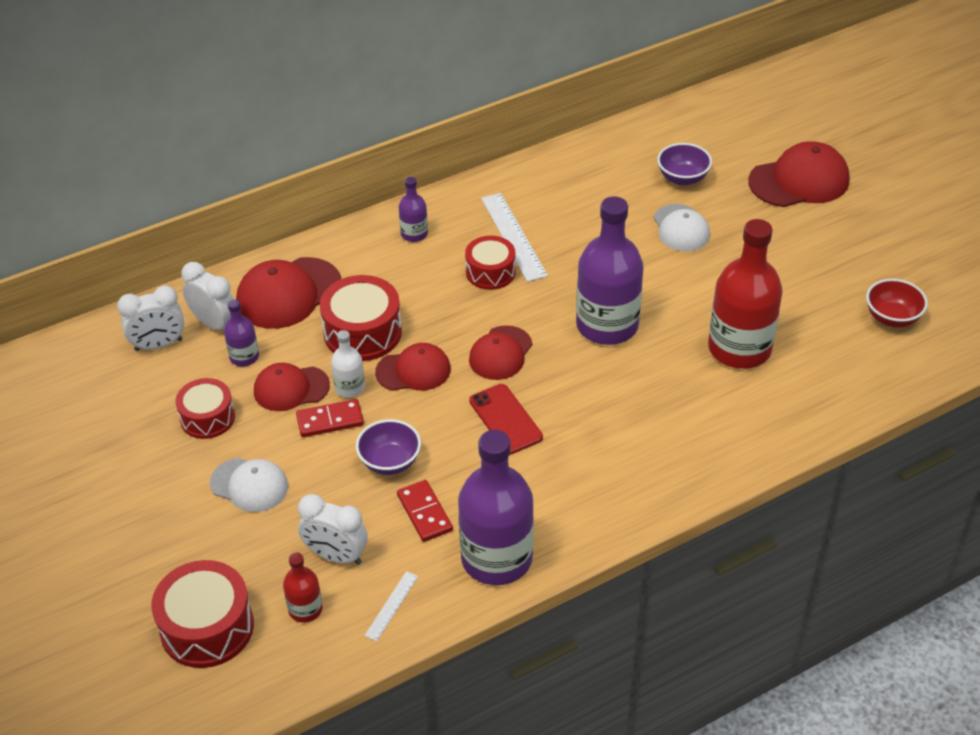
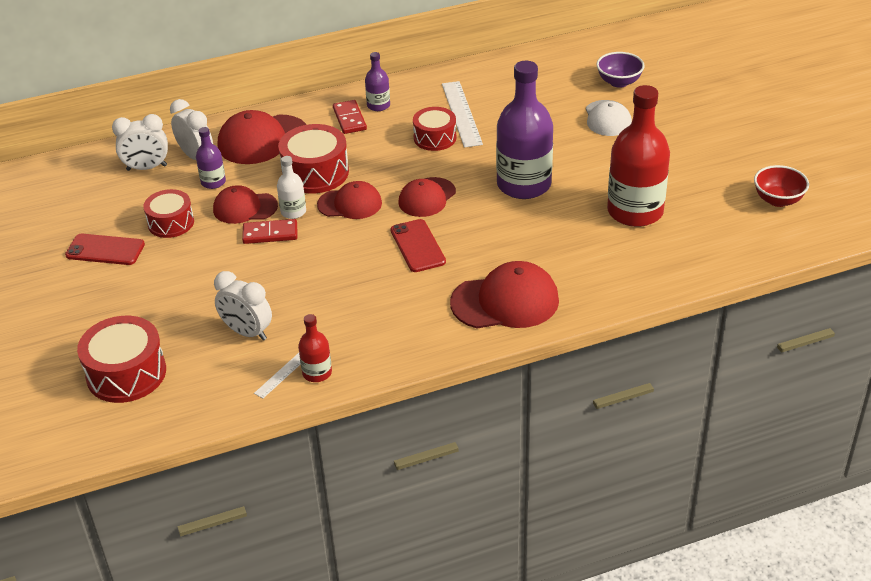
camera: 10 degrees right, 5 degrees down
(137, 463) = (105, 250): none -> red phone
(249, 485) = (191, 274): white cap -> none
(305, 609) = (210, 369): red bottle -> red bottle (317, 373)
(390, 462) = (311, 268): purple bowl -> none
(424, 513) = (330, 308): red domino -> red domino (349, 119)
(496, 558) = (381, 348): purple bottle -> none
(799, 181) = (721, 91): red cap -> red cap (505, 301)

